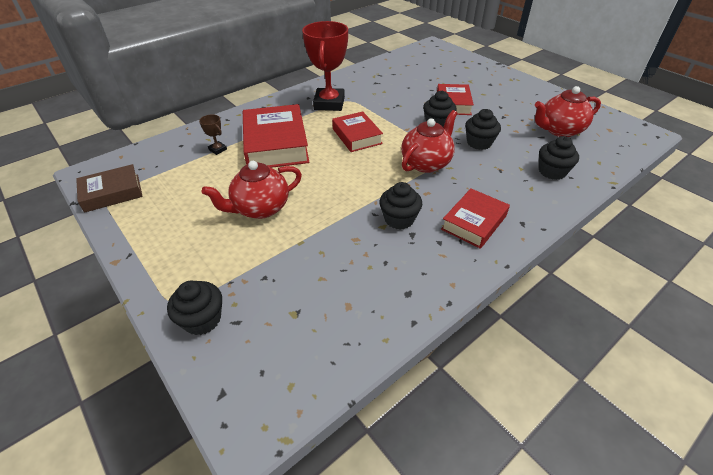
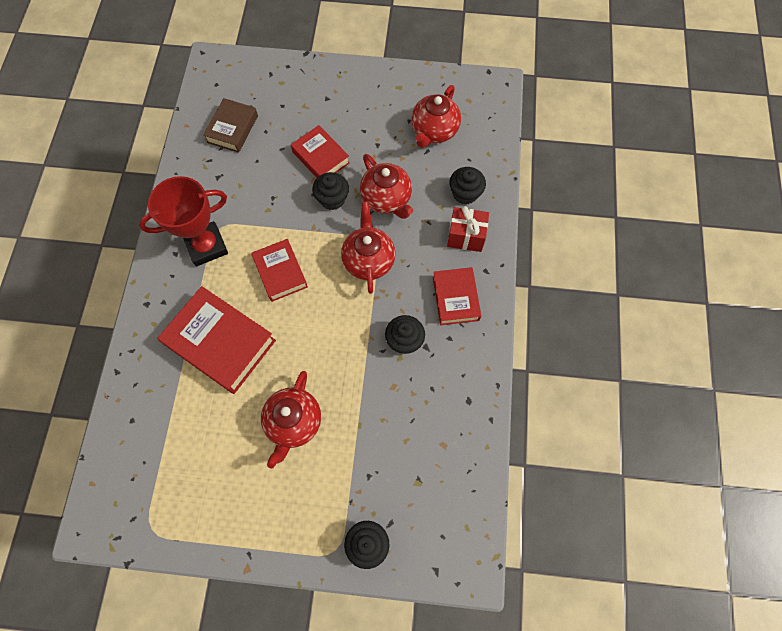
camera: 45 degrees left, 25 degrees up
(112, 193) = (147, 523): brown book -> brown book (232, 129)
(218, 149) = (175, 395): brown trophy -> none
(329, 103) = (206, 246): red trophy -> red trophy turned 75 degrees counterclockwise
(357, 136) = (280, 272): red book -> red book turned 45 degrees clockwise
(479, 143) = (387, 199): black cupcake -> red teapot
(525, 194) = (466, 236): none -> red gift

